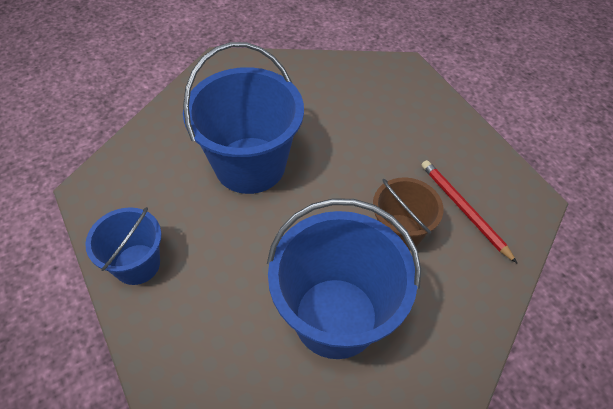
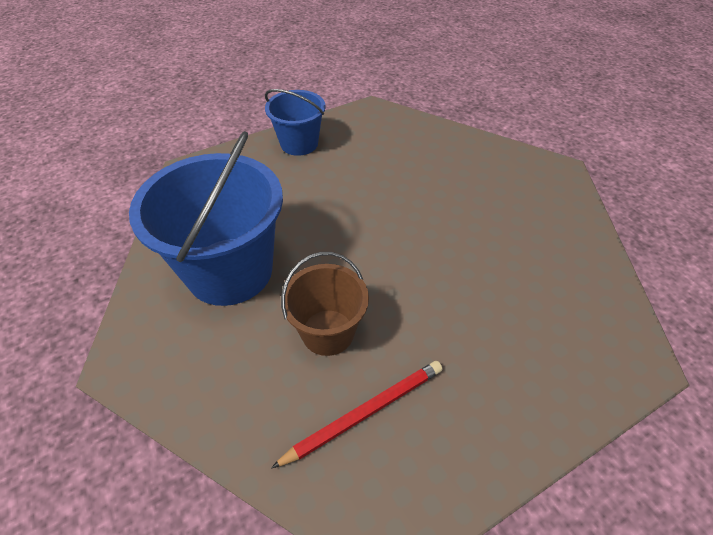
camera: 90 degrees right, 5 degrees down
(250, 165) = (413, 202): blue bucket -> none

